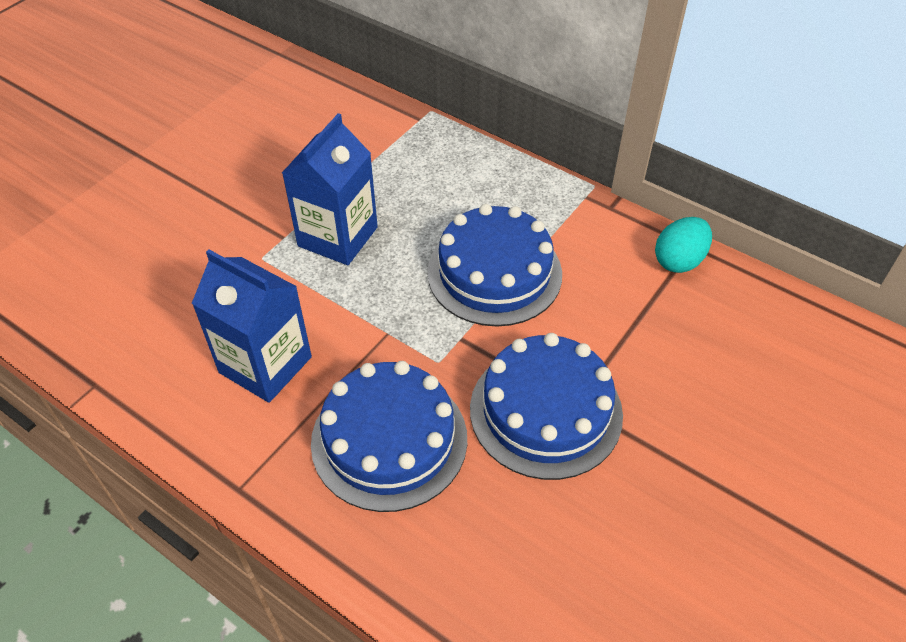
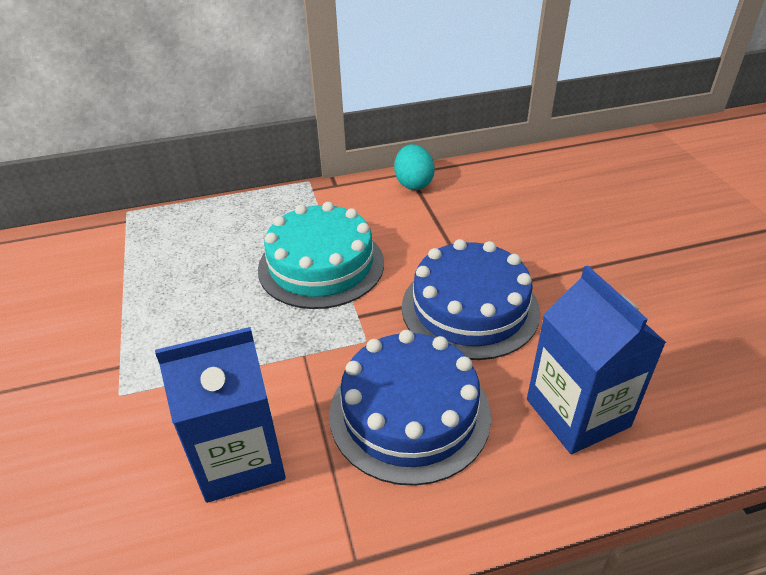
camera: 50 degrees left, 10 degrees down
(338, 236) = (169, 330): blue carton -> blue carton (577, 413)
(494, 273) = (321, 265): blue cake -> turquoise cake

